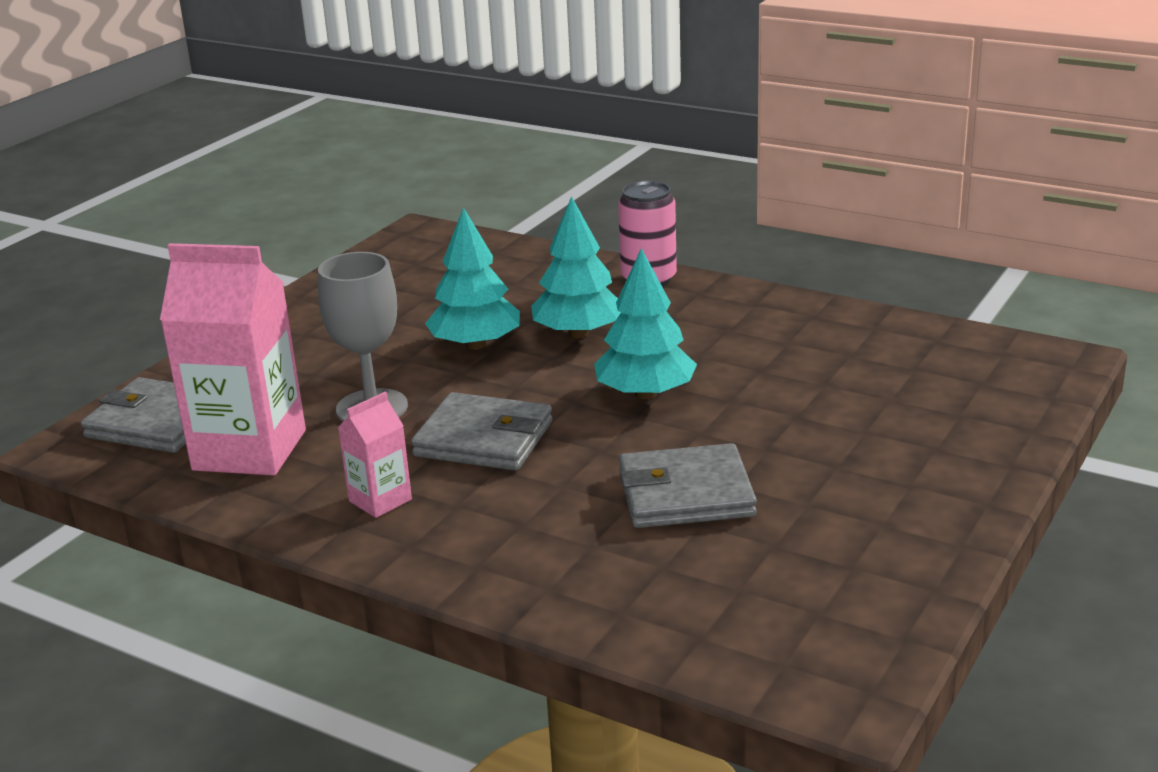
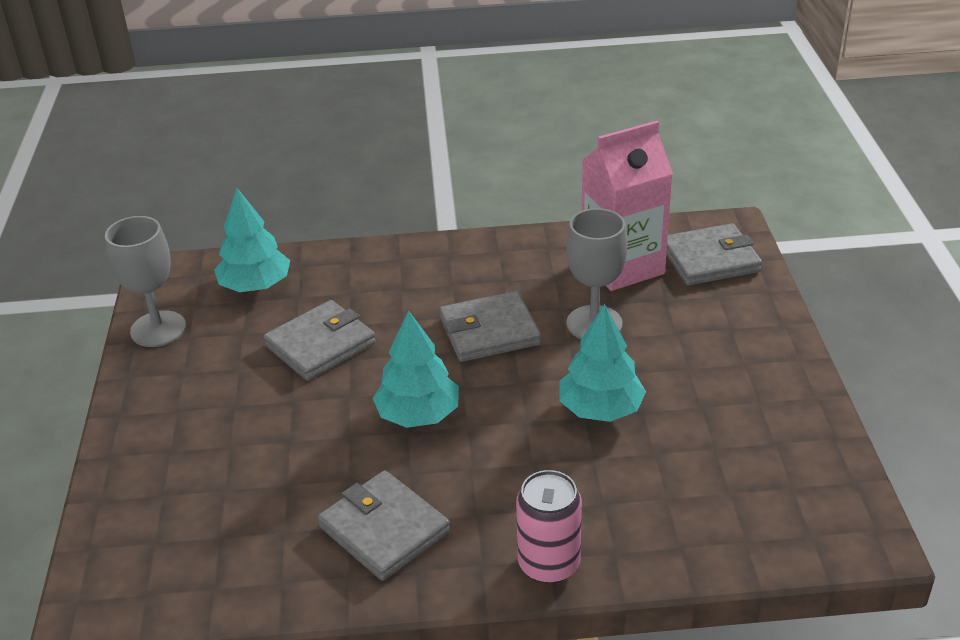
camera: 145 degrees right, 10 degrees up
(380, 500) = (499, 269): pink carton -> none
(578, 333) = (534, 458): turquoise tree -> turquoise tree (255, 286)
(758, 331) = (384, 529): none -> grey wallet
(891, 595) = (158, 329): none -> grey goblet

